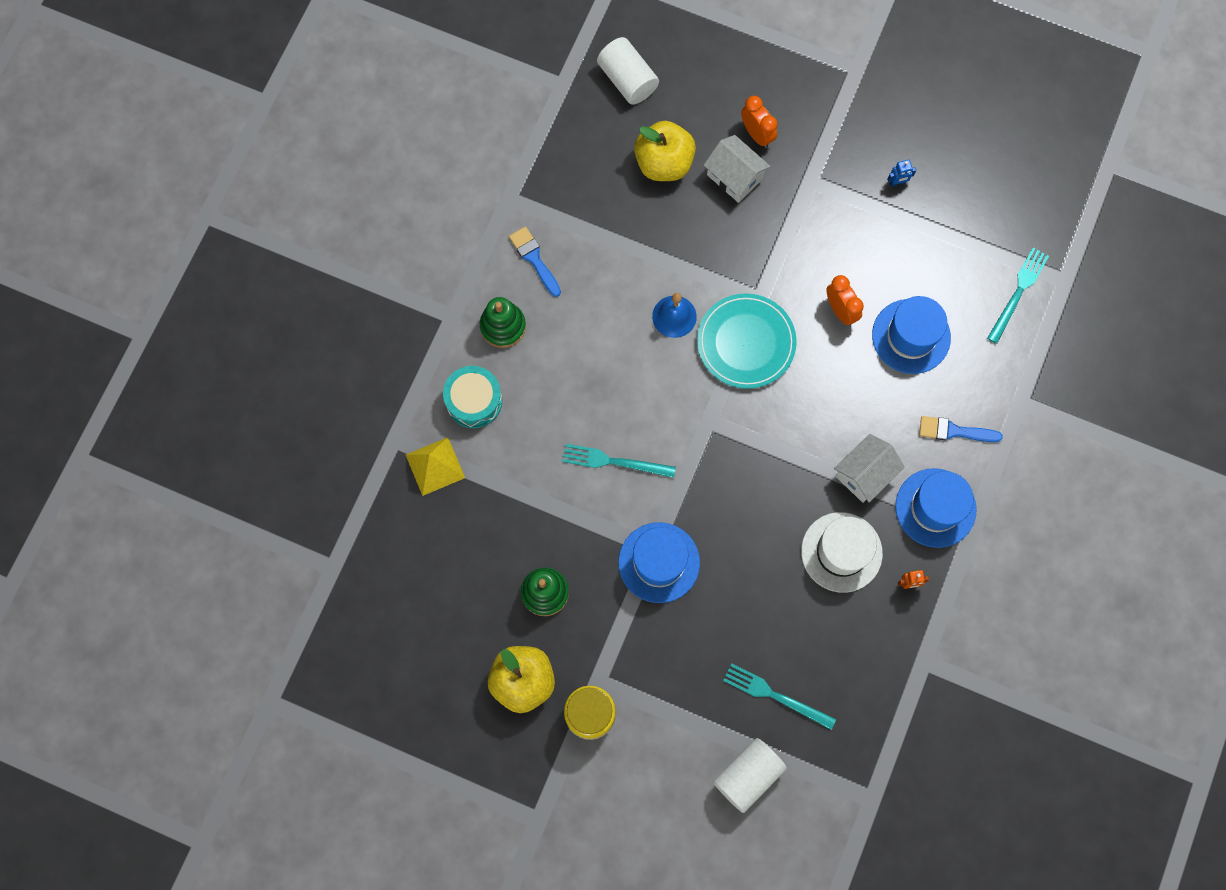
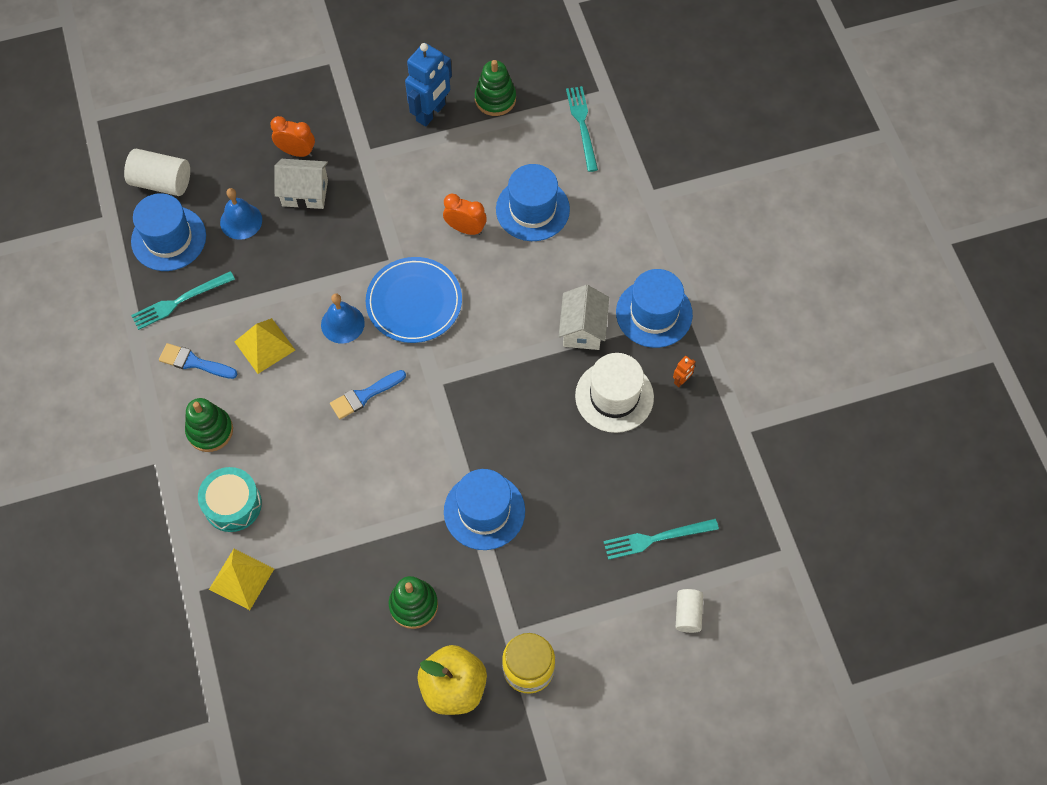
camera: 40 degrees left, 10 degrees down
(595, 135) = (168, 238): none -> blue hat
(599, 287) = (264, 346): none -> yellow pyramid
(614, 461) = (385, 464): turquoise fork -> turquoise fork (180, 301)
(664, 163) = (241, 221): yellow apple -> blue bell
(746, 342) = (414, 302): turquoise plate -> blue plate
(748, 775) = (688, 614): white cylinder -> white cylinder, size x0.61
(897, 182) = (431, 113): blue robot -> blue robot, size x2.36
(954, 431) = (620, 251): blue brush -> blue brush (364, 395)
(963, 211) = (495, 99): none -> green stacking toy

